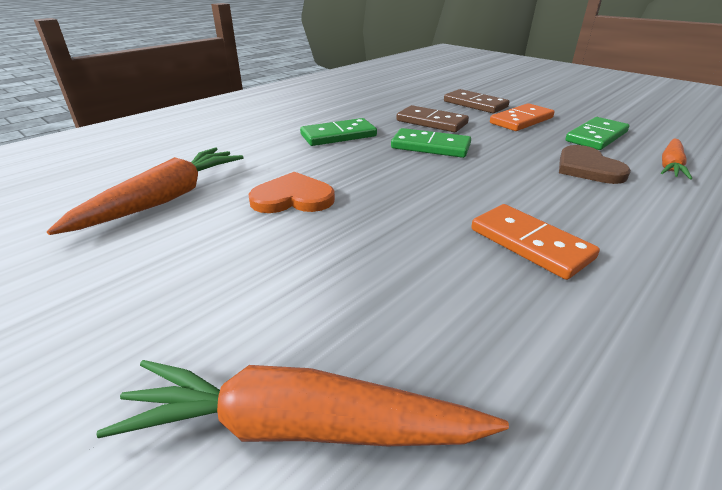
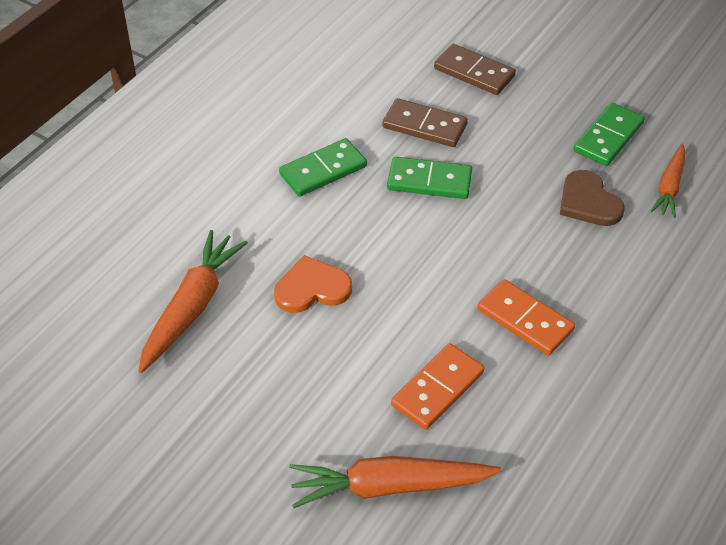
camera: 10 degrees left, 15 degrees up
(521, 120) = (529, 109): orange domino -> orange domino (438, 389)

